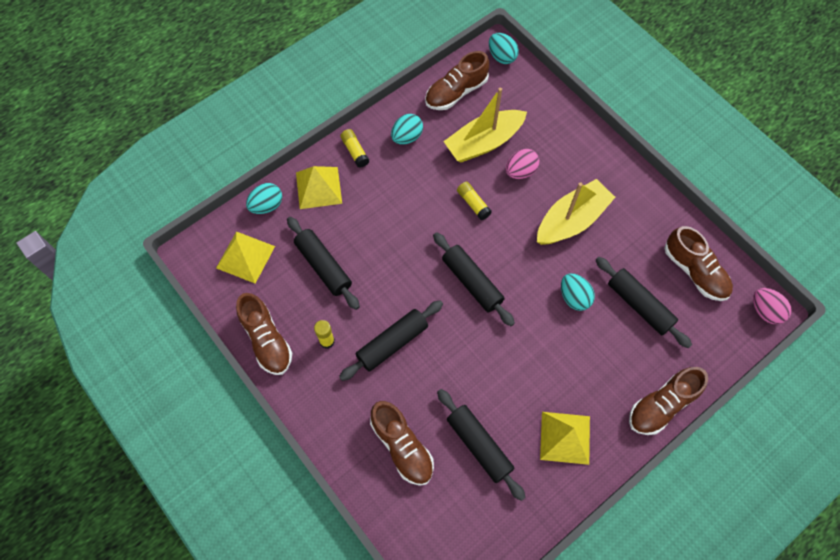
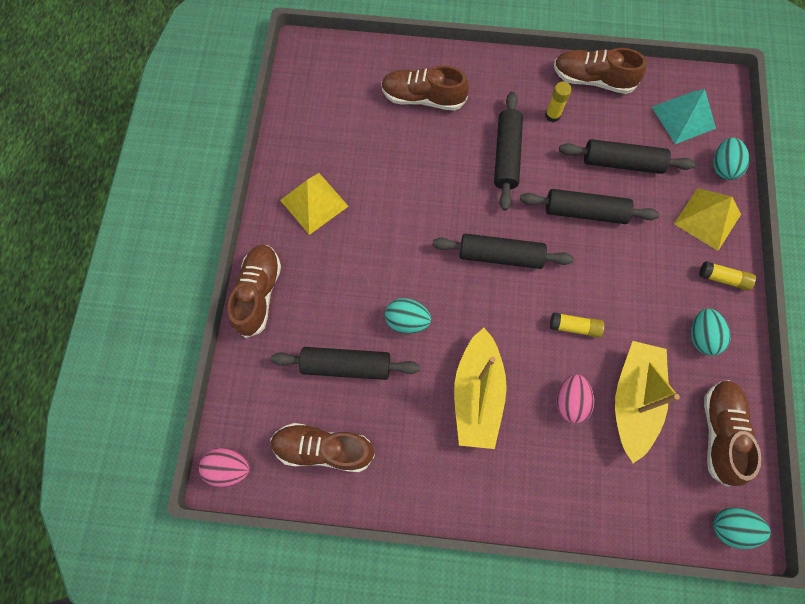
camera: 135 degrees right, 5 degrees up
(245, 257) = (683, 117): yellow pyramid -> turquoise pyramid
(479, 445) = (371, 144): black rolling pin -> black rolling pin (585, 212)

